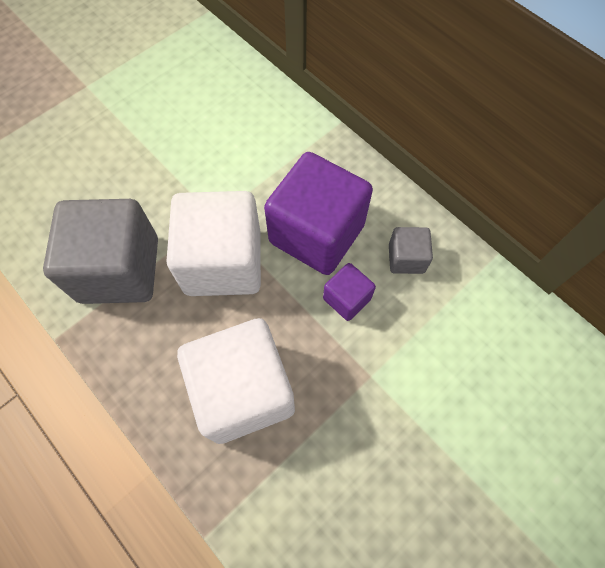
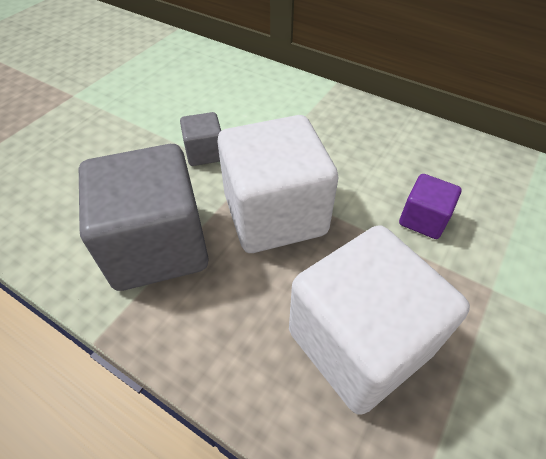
camera: 15 degrees left, 15 degrees down
(316, 233) = (360, 169): purple cube -> none
(406, 258) = (460, 172): grey cube -> grey cube (205, 153)

